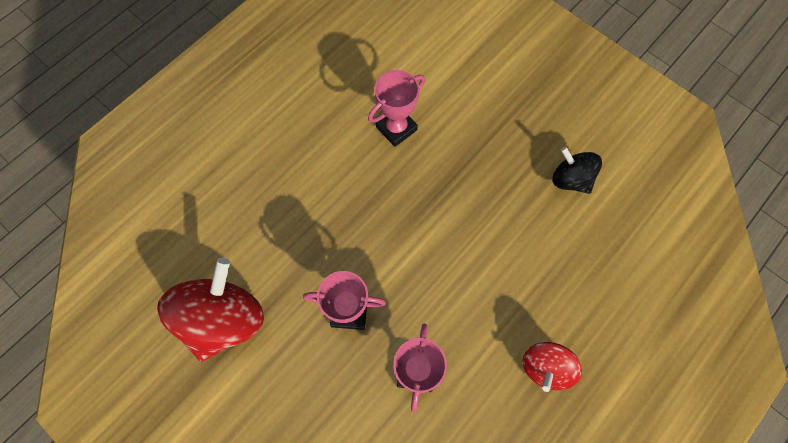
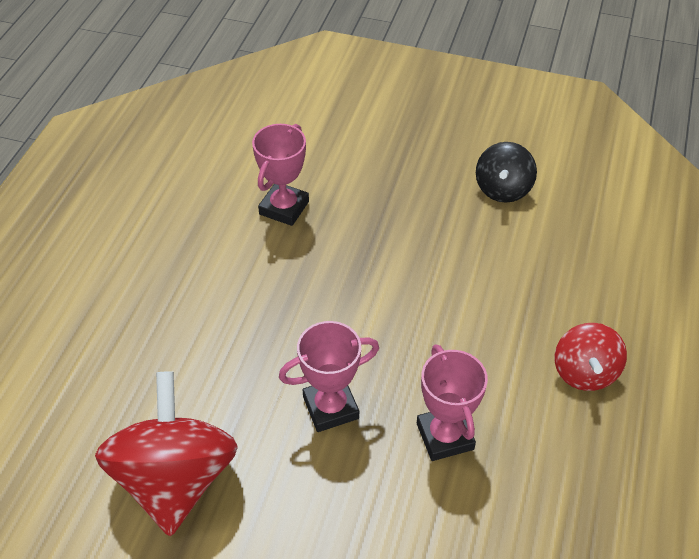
camera: 25 degrees left, 20 degrees down
(570, 179) = (503, 189): black spinning top -> black spinning top turned 90 degrees counterclockwise

